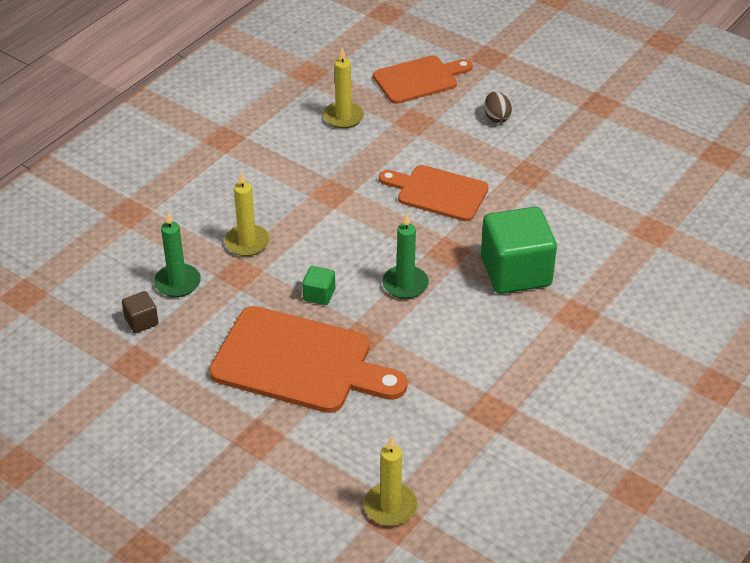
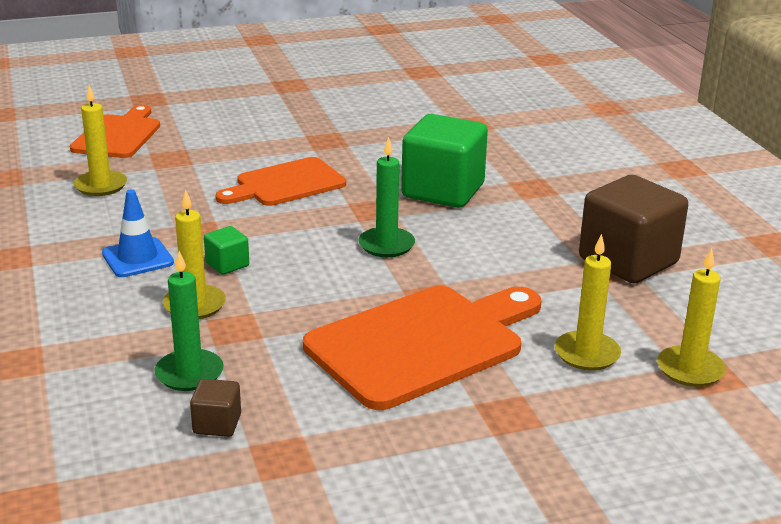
camera: 55 degrees left, 15 degrees down
(275, 188) = (137, 258): none -> blue traffic cone
(319, 295) = (336, 294): green cube -> green cube (227, 264)
(361, 446) = (587, 354): none -> yellow candle
(496, 117) = (232, 125): brown egg -> none
(513, 416) = (628, 261): none -> brown cube

